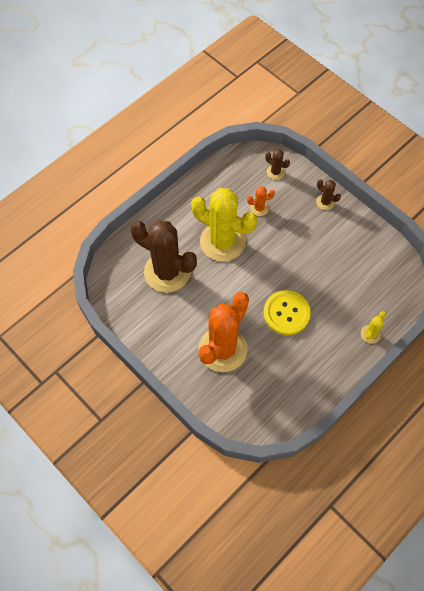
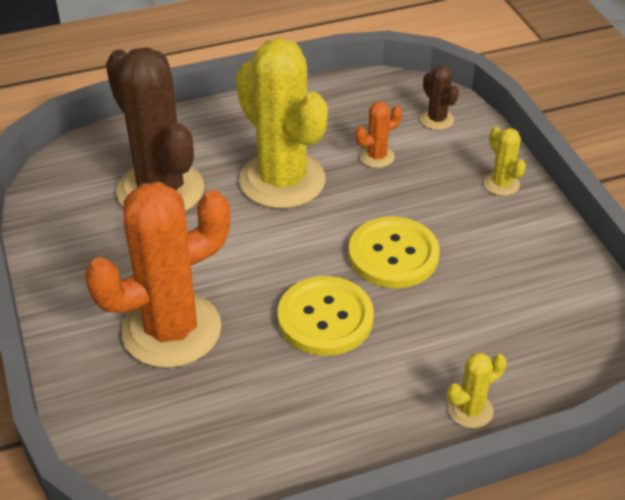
camera: 25 degrees right, 20 degrees down
(259, 208) = (377, 157): orange cactus -> orange cactus turned 45 degrees counterclockwise
(297, 265) = (393, 255): none -> yellow button
(325, 202) = (501, 184): brown cactus -> yellow cactus

